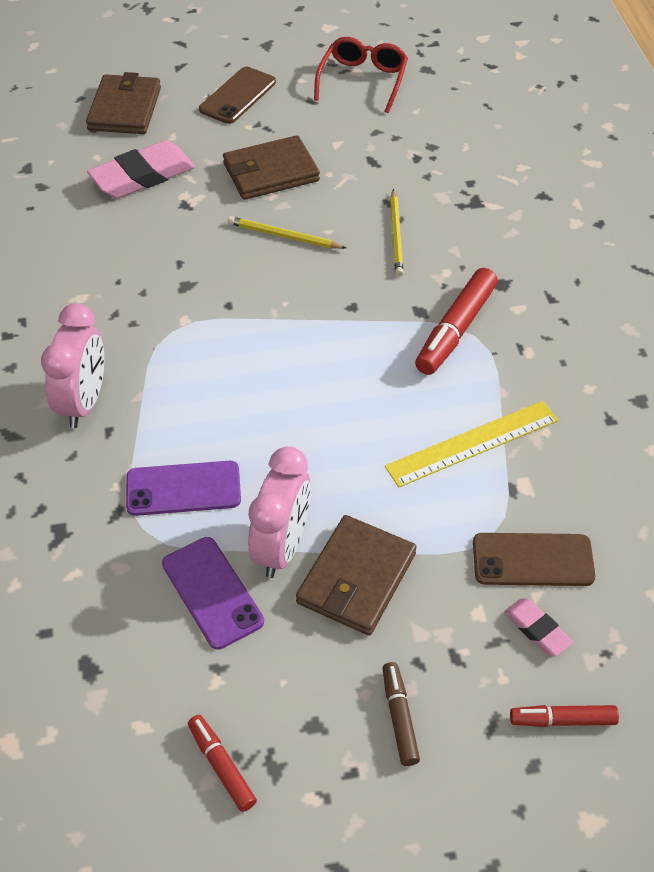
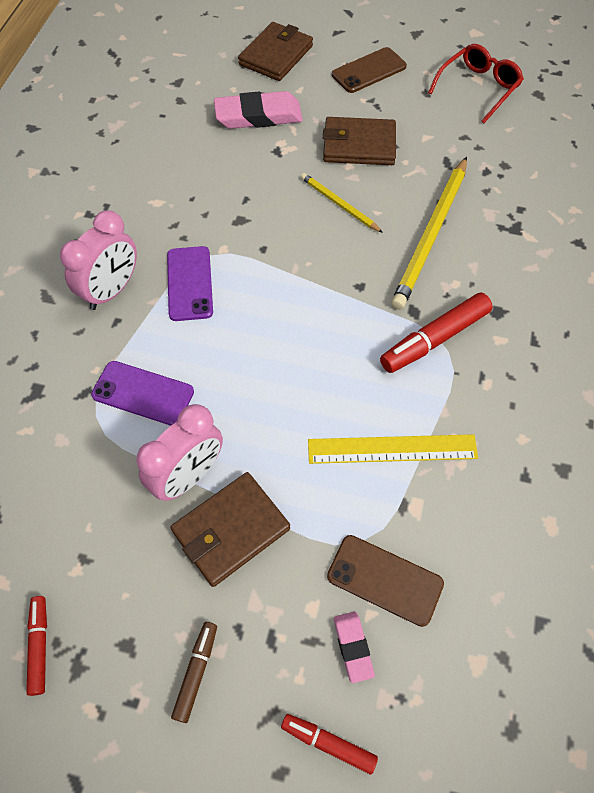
camera: 25 degrees right, 10 degrees up
(212, 592) = (115, 492): purple phone -> purple phone (189, 283)
(396, 235) = (431, 235): yellow pencil -> yellow pencil, size x1.90

